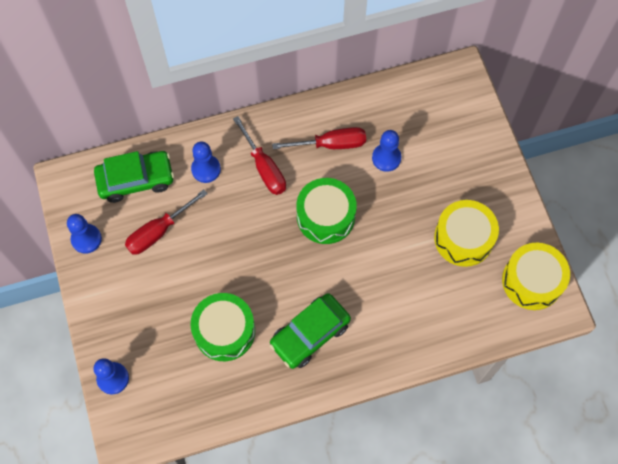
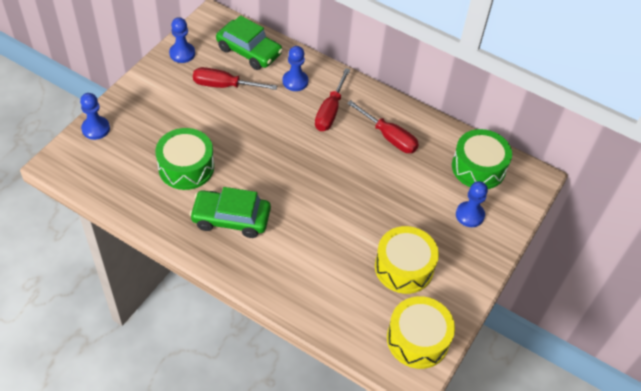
camera: 45 degrees right, 15 degrees down
(325, 216) = (331, 169): green drum -> green drum (478, 167)
(386, 158) = (414, 176): blue pawn -> blue pawn (469, 215)

